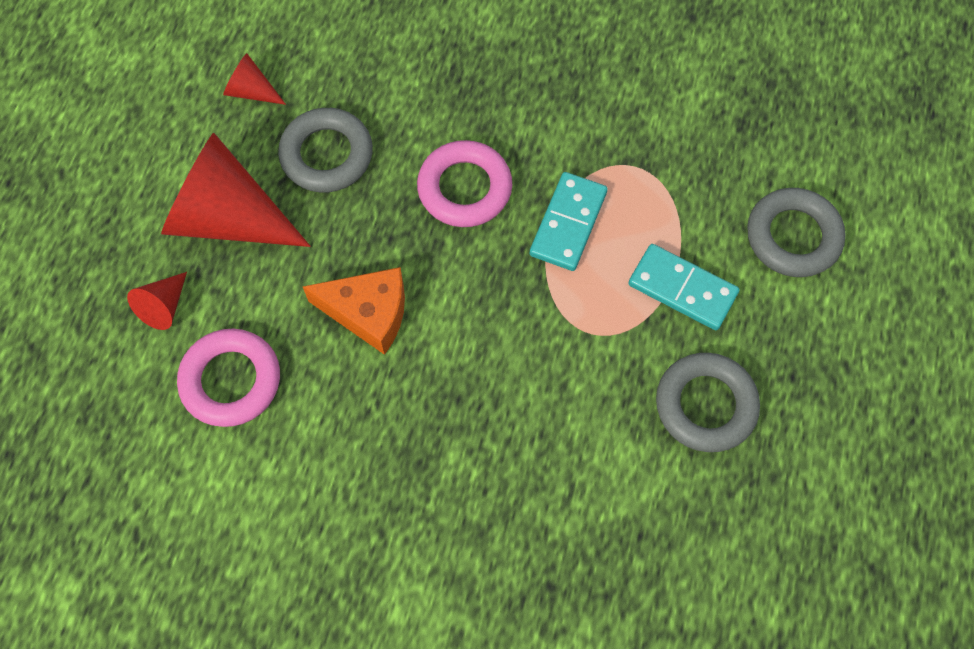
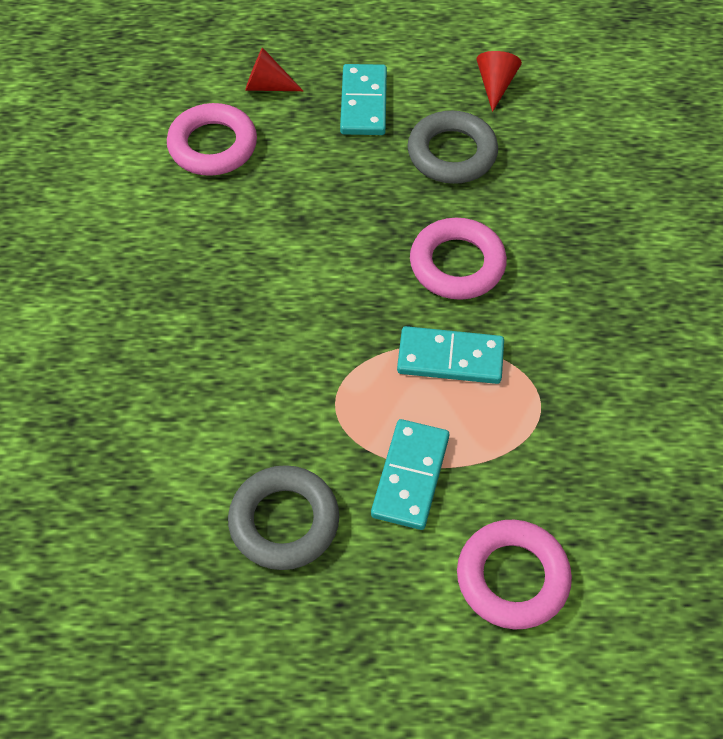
camera: 75 degrees right, 10 degrees down
(227, 217) = (363, 103): red cone -> turquoise domino
(368, 313) = (303, 222): orange cheese -> none
(793, 236) = (512, 578): grey ring -> pink ring

